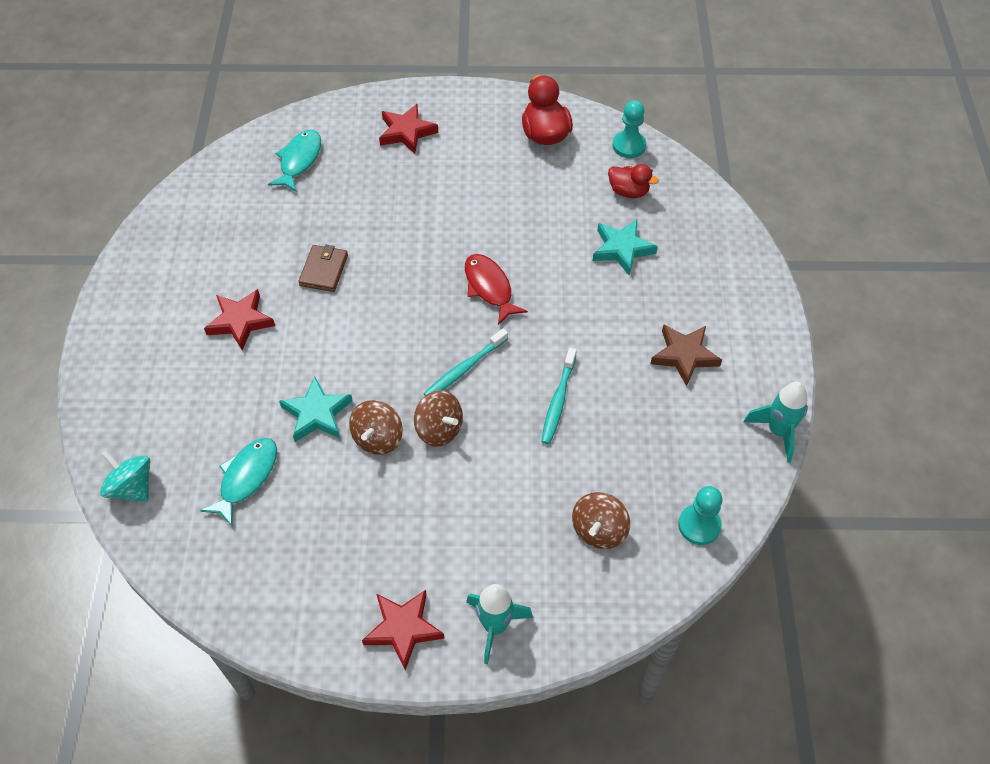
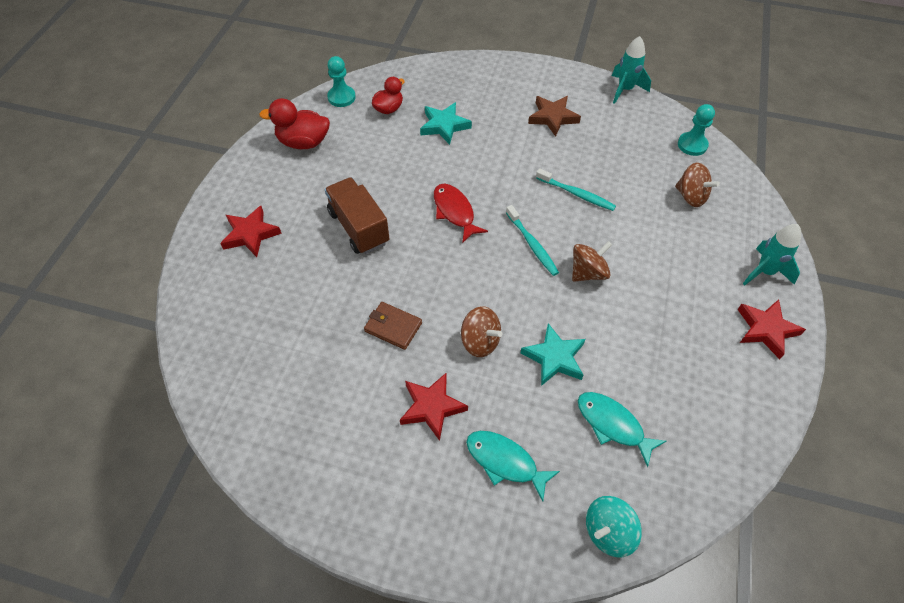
camera: 75 degrees left, 0 degrees up
(299, 160) = (243, 326): turquoise fish -> turquoise fish (505, 462)
(378, 438) = (589, 316): brown spinning top -> brown spinning top (480, 341)
(441, 211) = (359, 227): none -> brown truck
(489, 288) = (455, 212): red fish -> red fish turned 75 degrees clockwise

